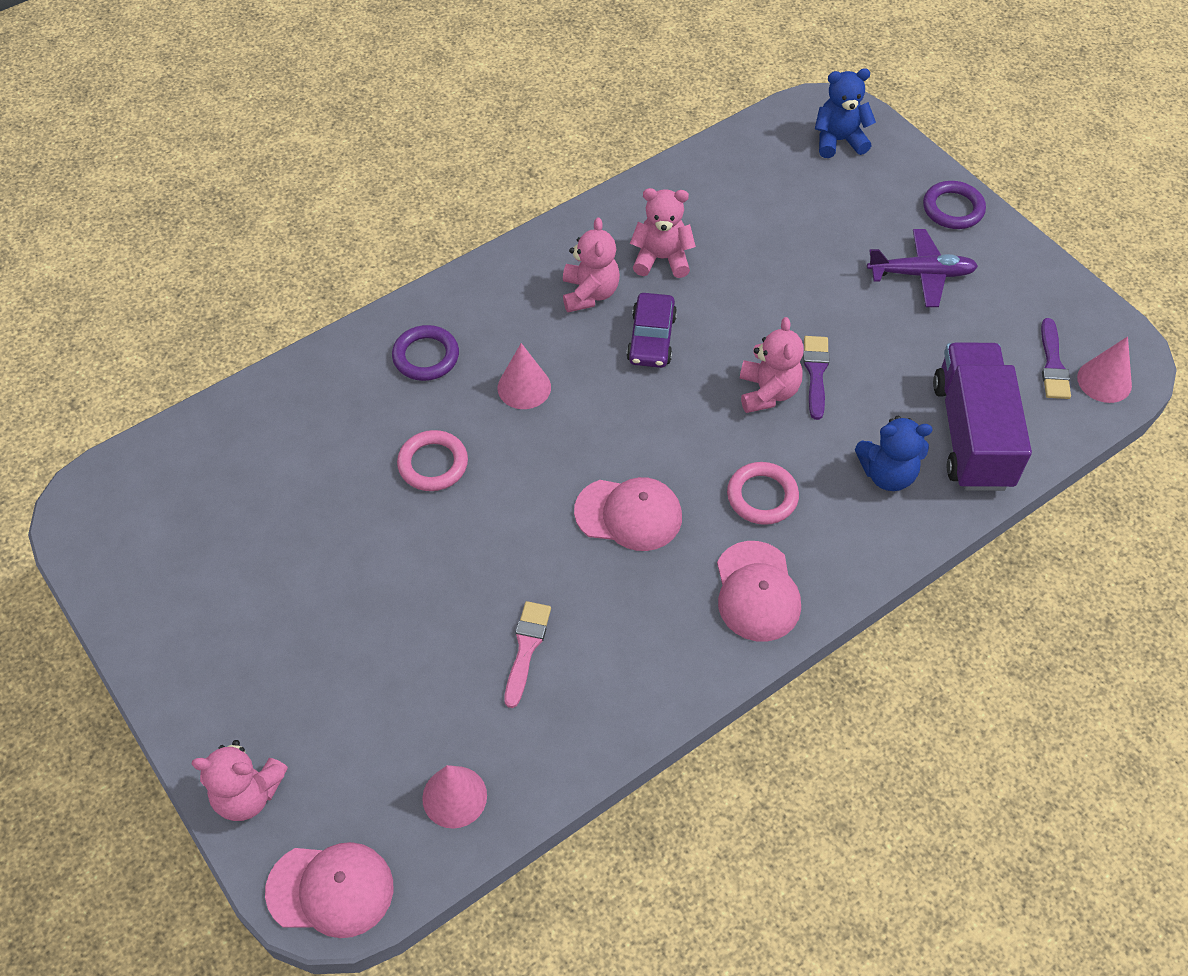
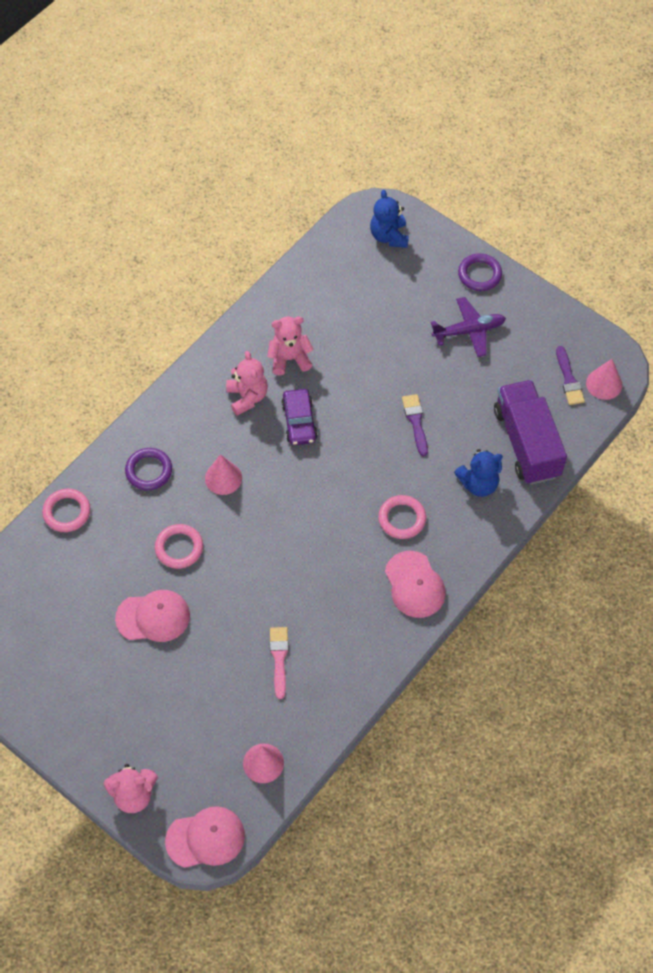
camera: 15 degrees left, 5 degrees up
(297, 384) = (67, 512): none -> pink ring
(629, 514) = (319, 552): pink cap -> pink cap (153, 617)
(767, 392) = (387, 443): pink teddy bear -> none
(839, 141) = (389, 236): blue teddy bear -> blue teddy bear turned 75 degrees counterclockwise

